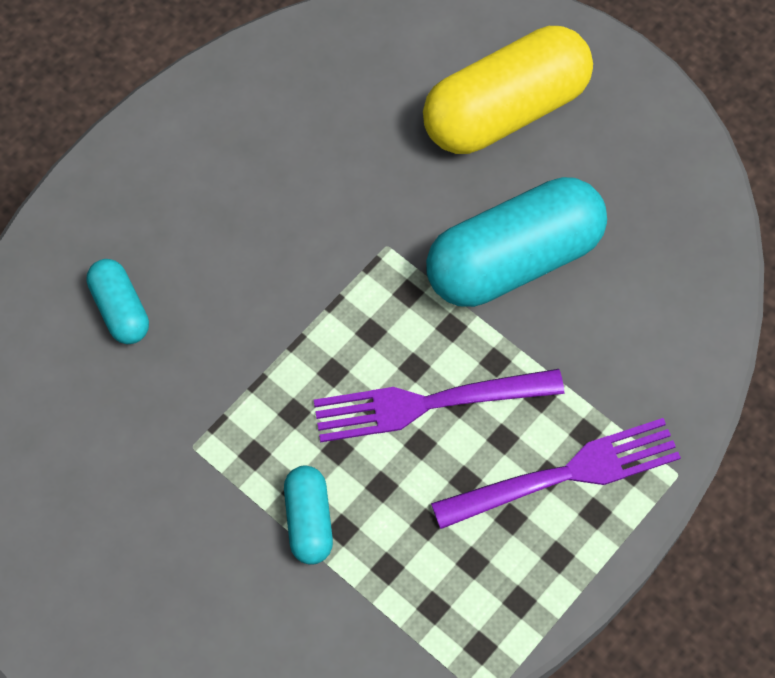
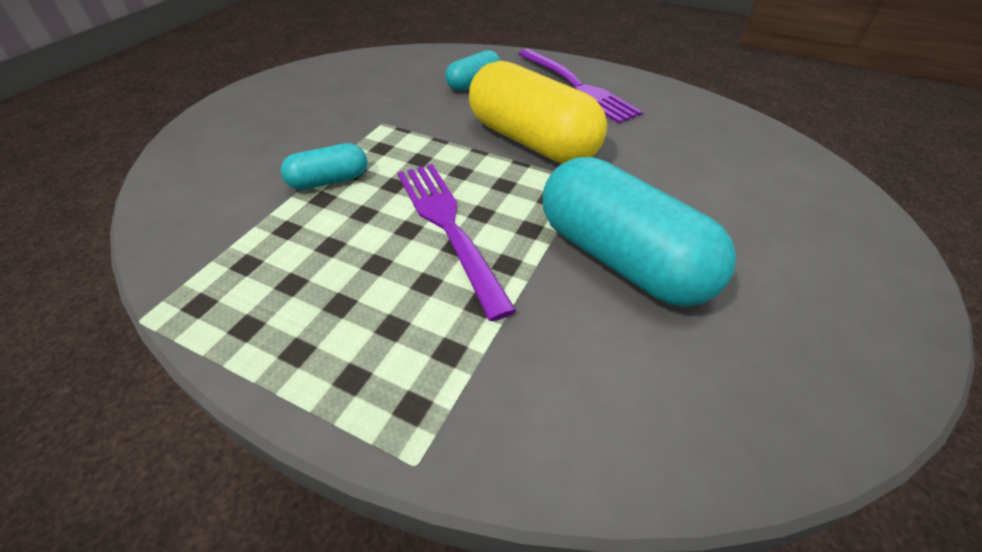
camera: 75 degrees right, 20 degrees down
(505, 110) = (772, 227): yellow capsule -> yellow capsule (532, 141)
(565, 474) = (396, 342): purple fork -> purple fork (577, 87)

